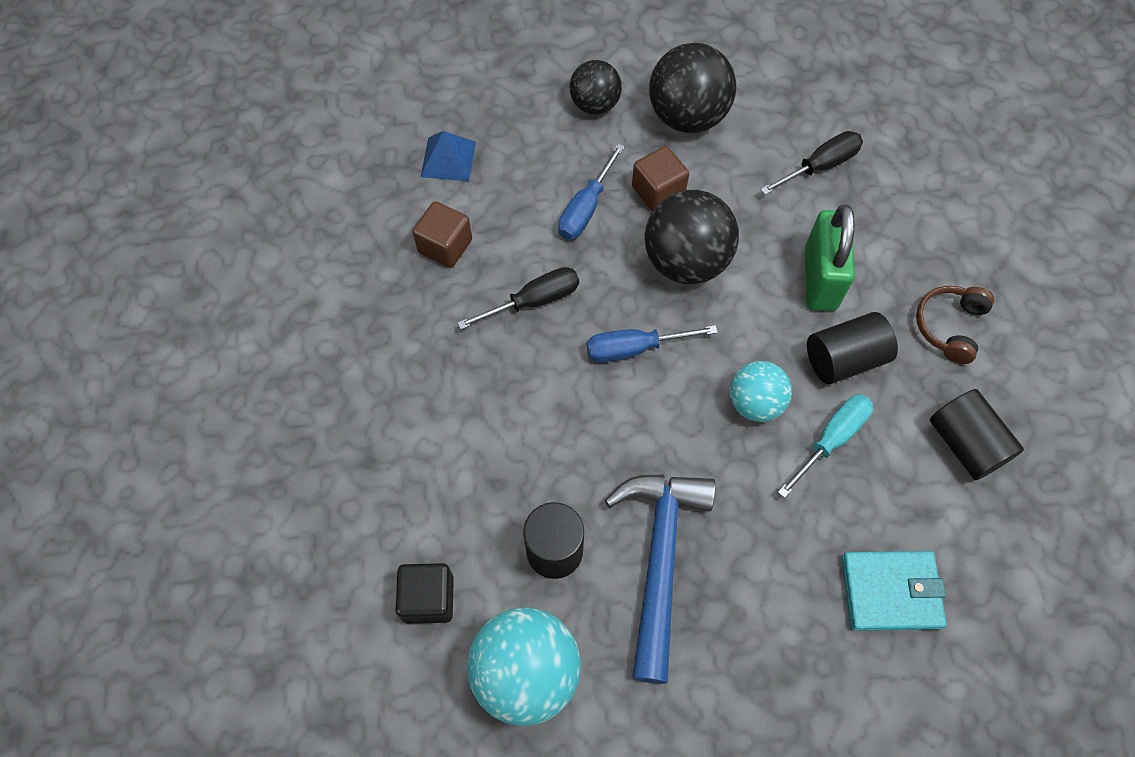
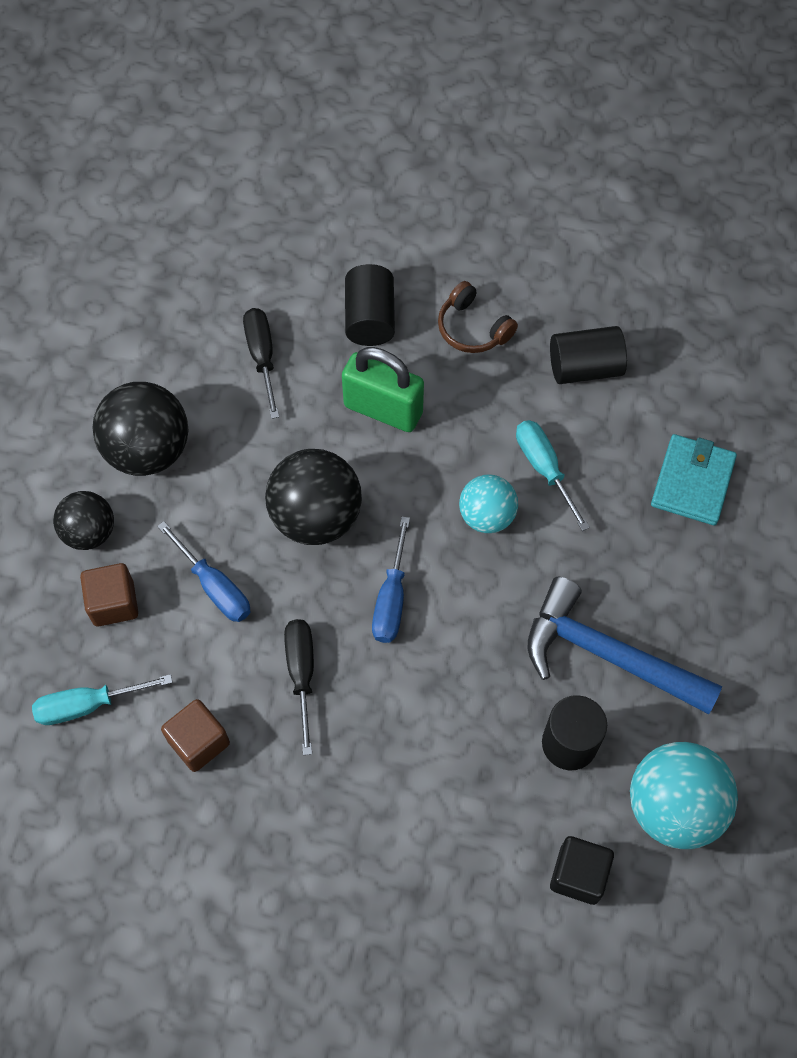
camera: 70 degrees left, 0 degrees up
(448, 159) = (88, 705): blue pyramid -> turquoise screwdriver
(658, 191) = (225, 511): brown cube -> brown cube (114, 603)
(844, 359) = (472, 425): black cylinder -> black cylinder (370, 318)

